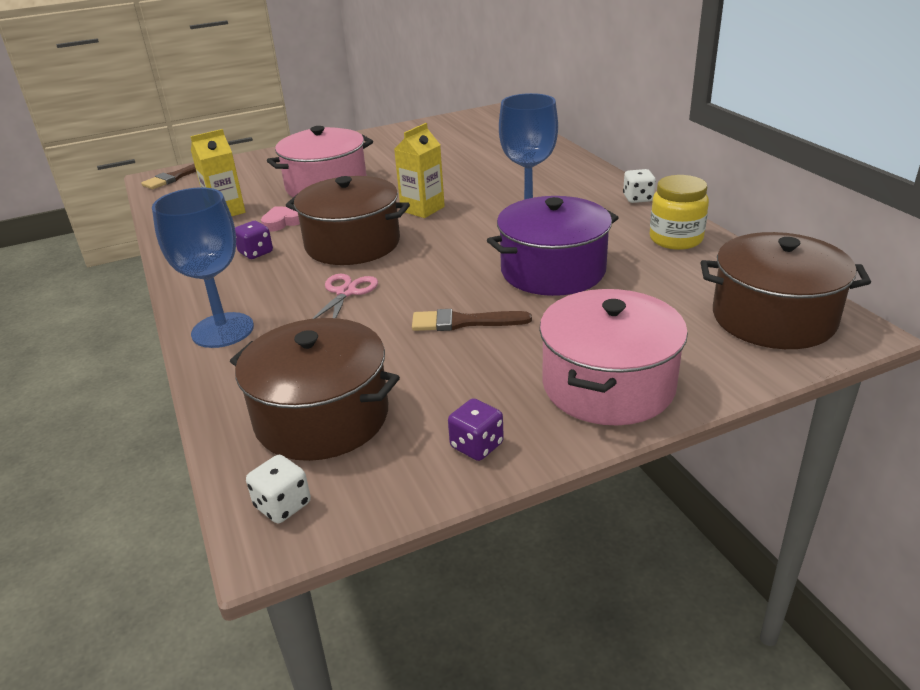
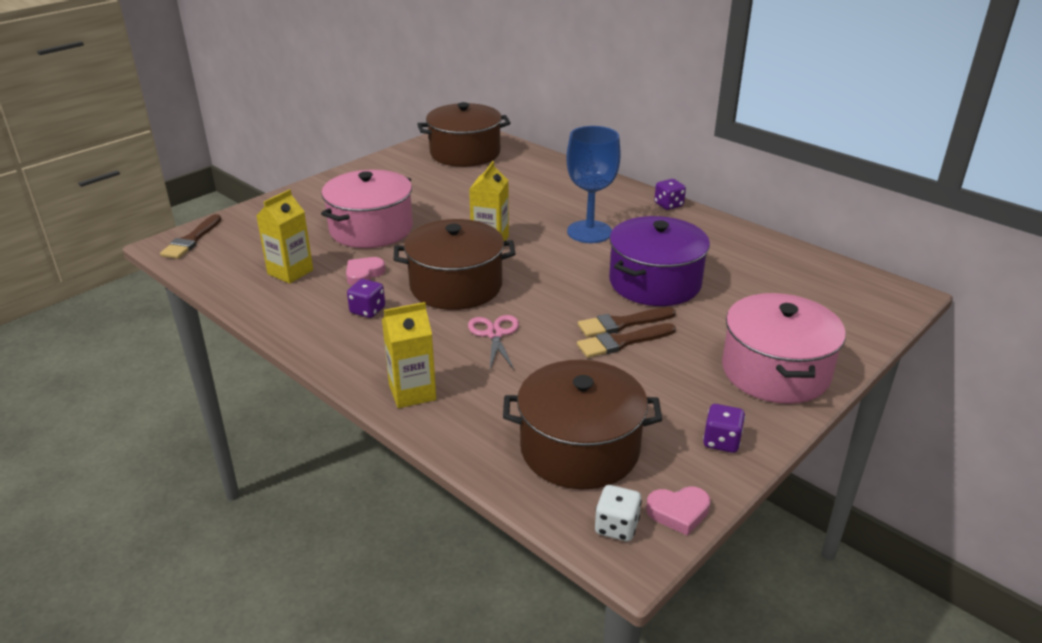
camera: 25 degrees left, 0 degrees up
(222, 330) = (412, 392): blue goblet -> yellow carton
(360, 508) = (678, 512): none -> pink heart
(480, 304) = (622, 323): none -> brown brush
(638, 198) = (668, 205): white dice -> purple dice
(676, 239) = (727, 238): yellow jar -> none
(773, 318) = (845, 294): brown pot -> brown pot (465, 153)

